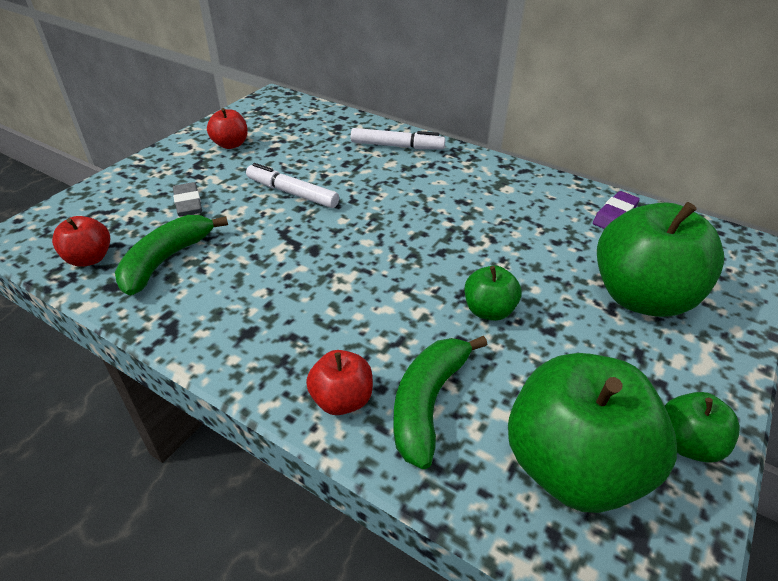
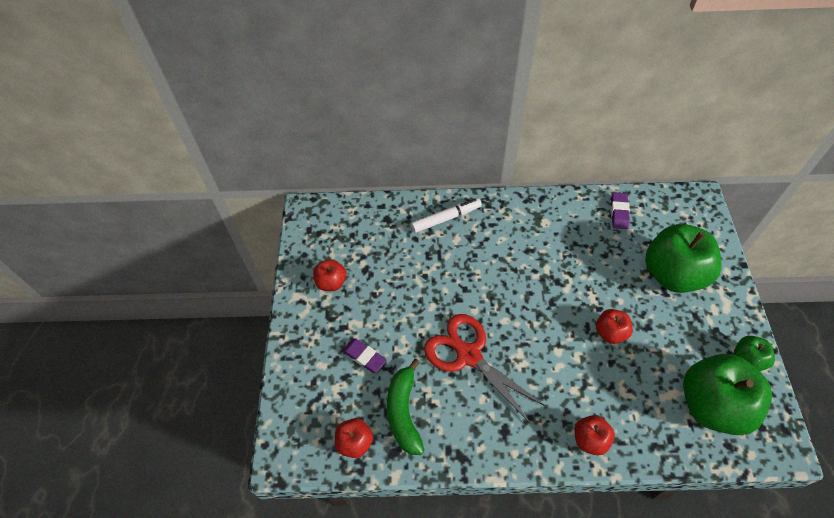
camera: 30 degrees left, 15 degrees up
(188, 203) = (364, 357): grey eraser -> purple eraser
(291, 250) = (468, 355): none -> red scissors
(292, 193) = (421, 305): white marker -> none
(428, 402) = (629, 413): green banana -> none
(488, 310) = (610, 333): green apple -> red apple

